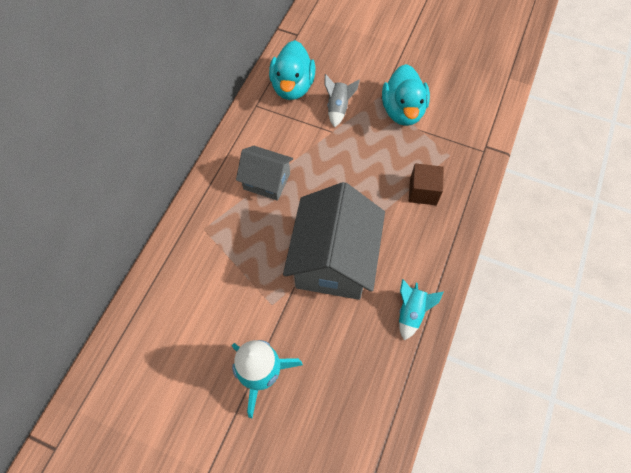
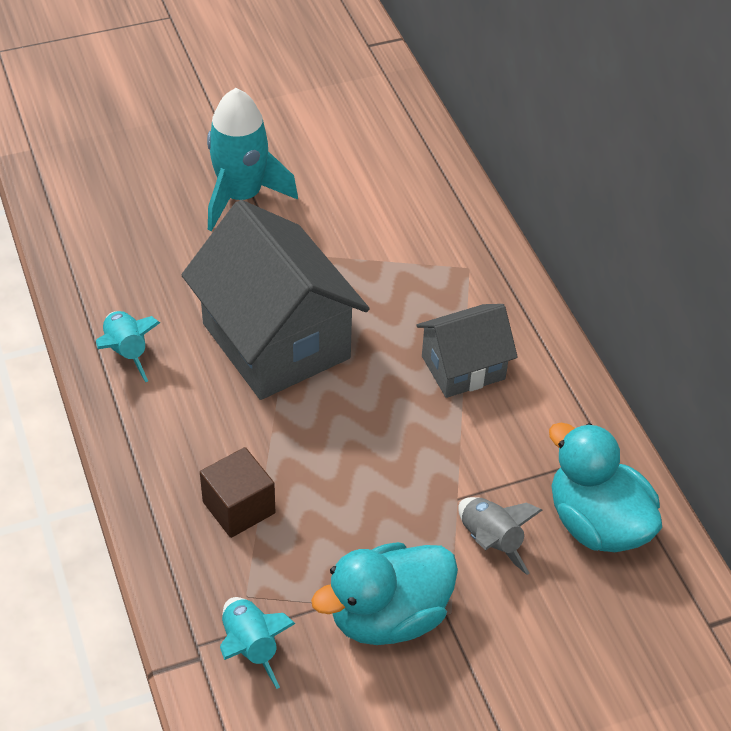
camera: 135 degrees right, 15 degrees down
(403, 111) = (388, 616): turquoise duck -> turquoise duck turned 75 degrees counterclockwise
(463, 136) = (250, 647): none -> turquoise rocket

